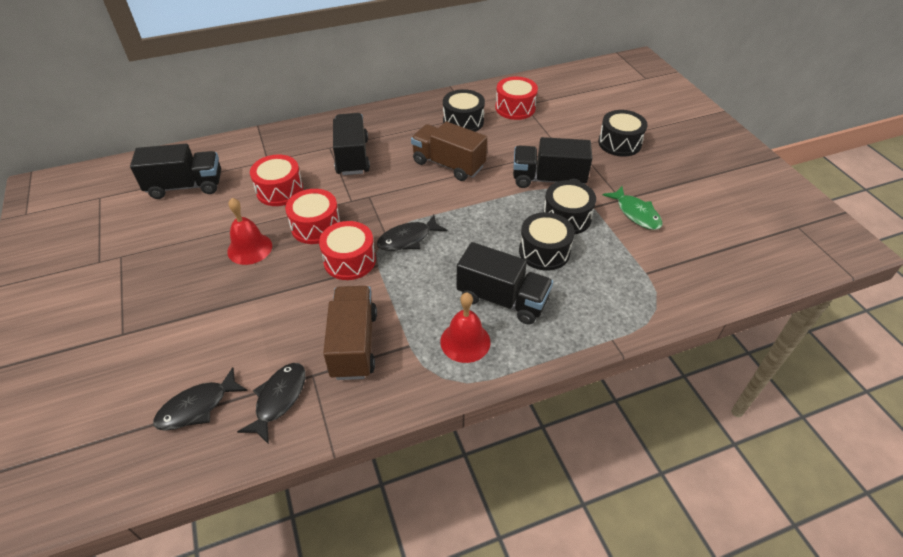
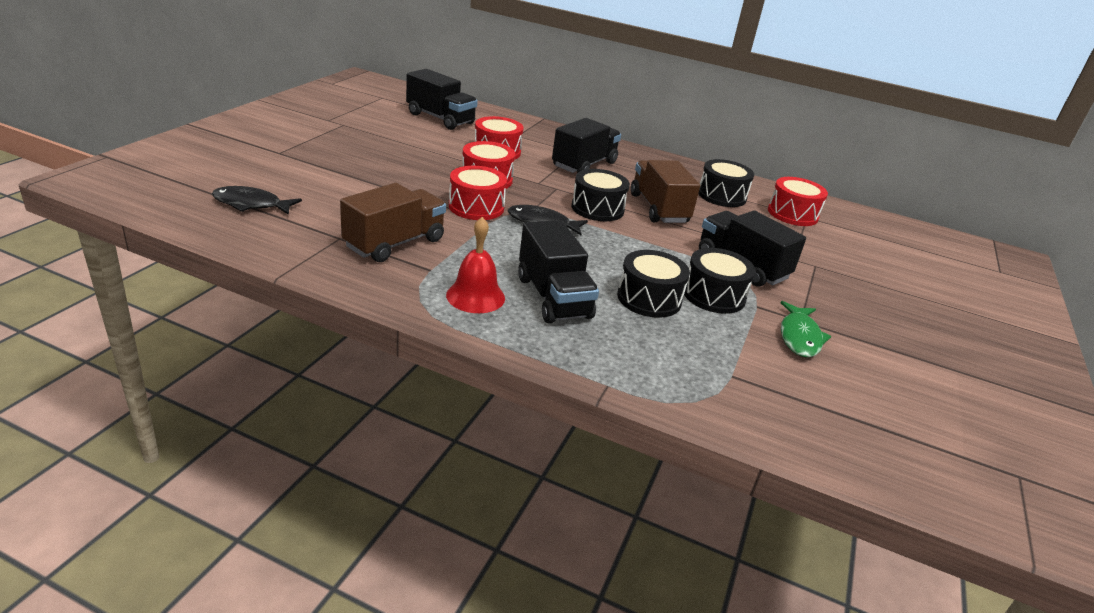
camera: 40 degrees right, 15 degrees down
(249, 248) = (422, 163): red bell -> none
(279, 399) = (298, 233): black fish -> none
(619, 143) = (873, 289): black drum -> black drum (597, 208)

